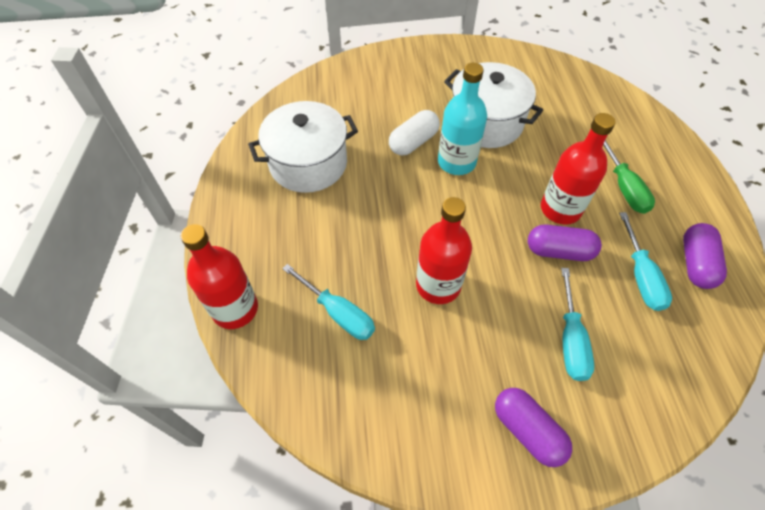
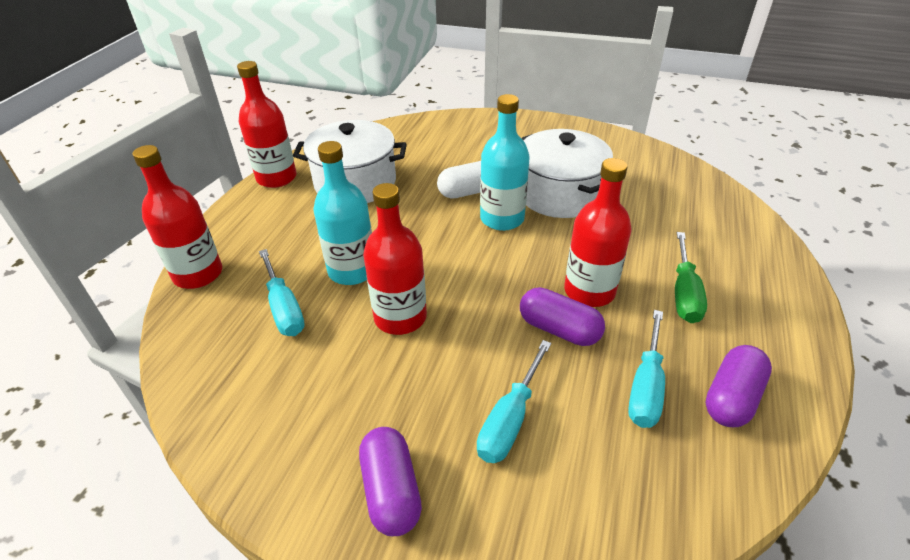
camera: 25 degrees right, 15 degrees down
(229, 181) = (276, 178): none -> red bottle
(369, 255) = (352, 270): none -> turquoise bottle

